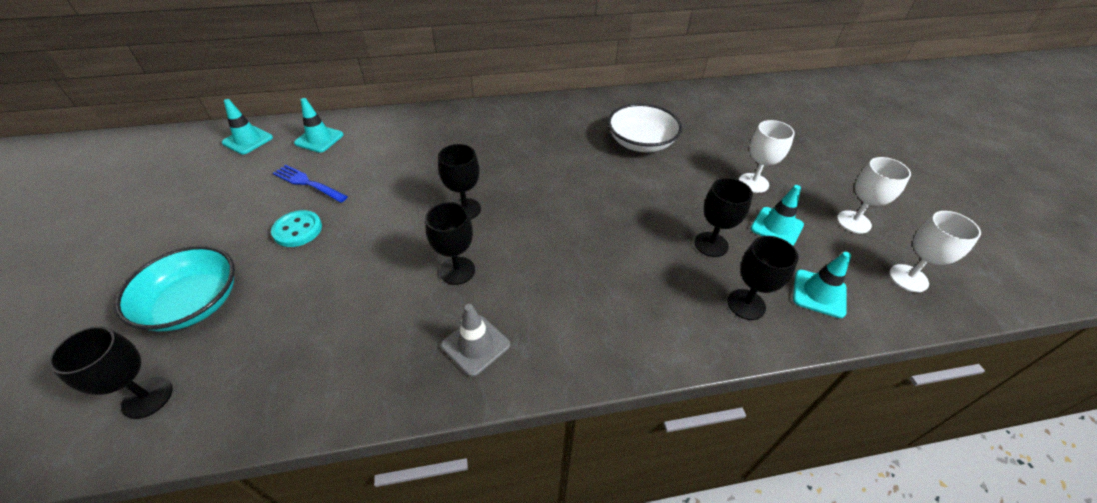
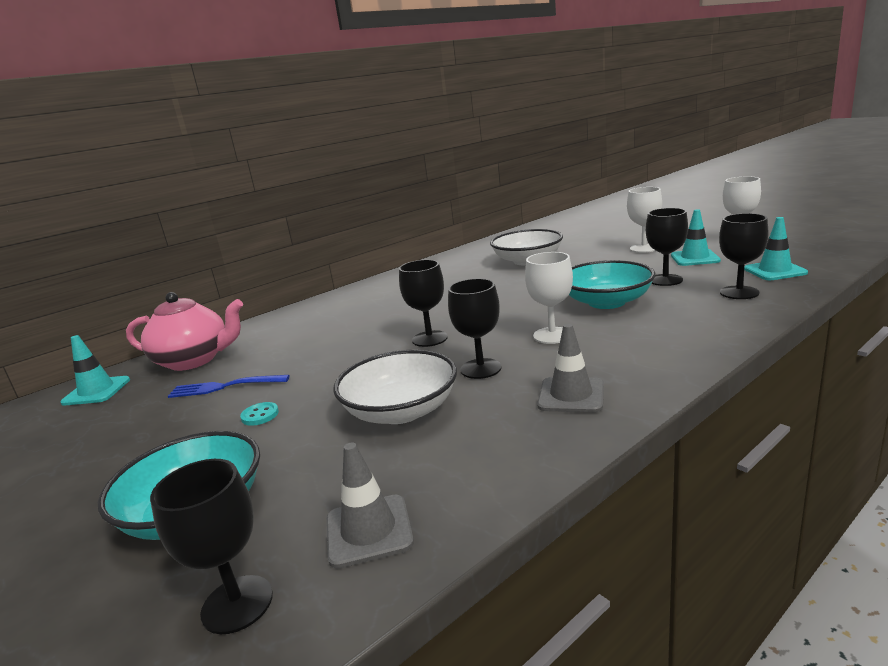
camera: 25 degrees left, 25 degrees down
(246, 388) = (369, 531): none -> grey traffic cone
(298, 230) = (260, 415): turquoise button -> turquoise button, size x0.60
(319, 139) = (194, 360): turquoise traffic cone -> pink teapot
(368, 284) = (401, 411): none -> white bowl
(629, 245) = (606, 302): none -> turquoise bowl
(908, 278) = (812, 246): white goblet -> white goblet (552, 335)

